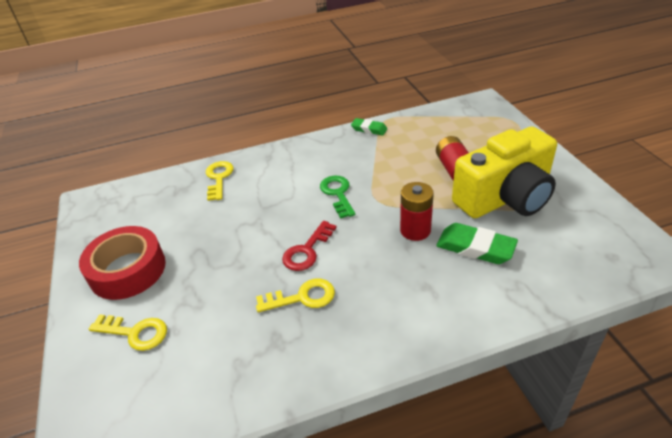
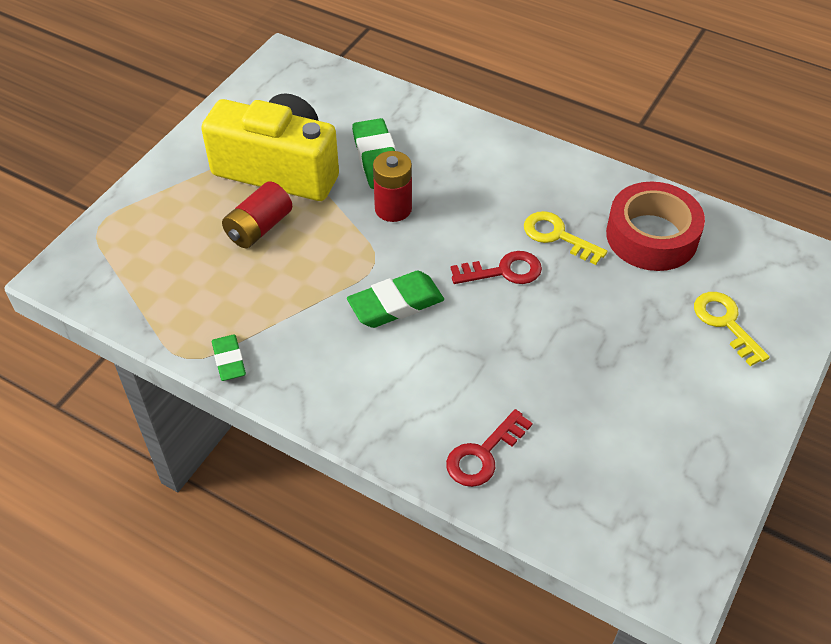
camera: 135 degrees left, 10 degrees up
(127, 270) = (691, 403): red tape -> red tape (651, 236)
(219, 178) = (483, 454): yellow key -> red key
(338, 194) = (395, 304): green key -> green eraser

